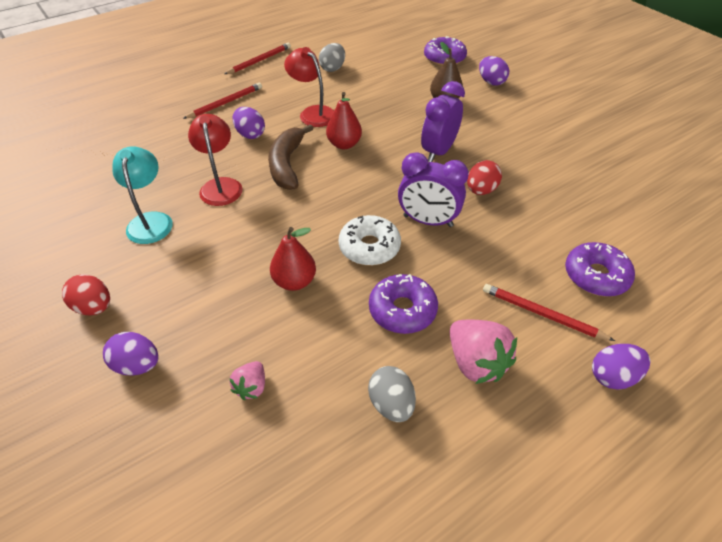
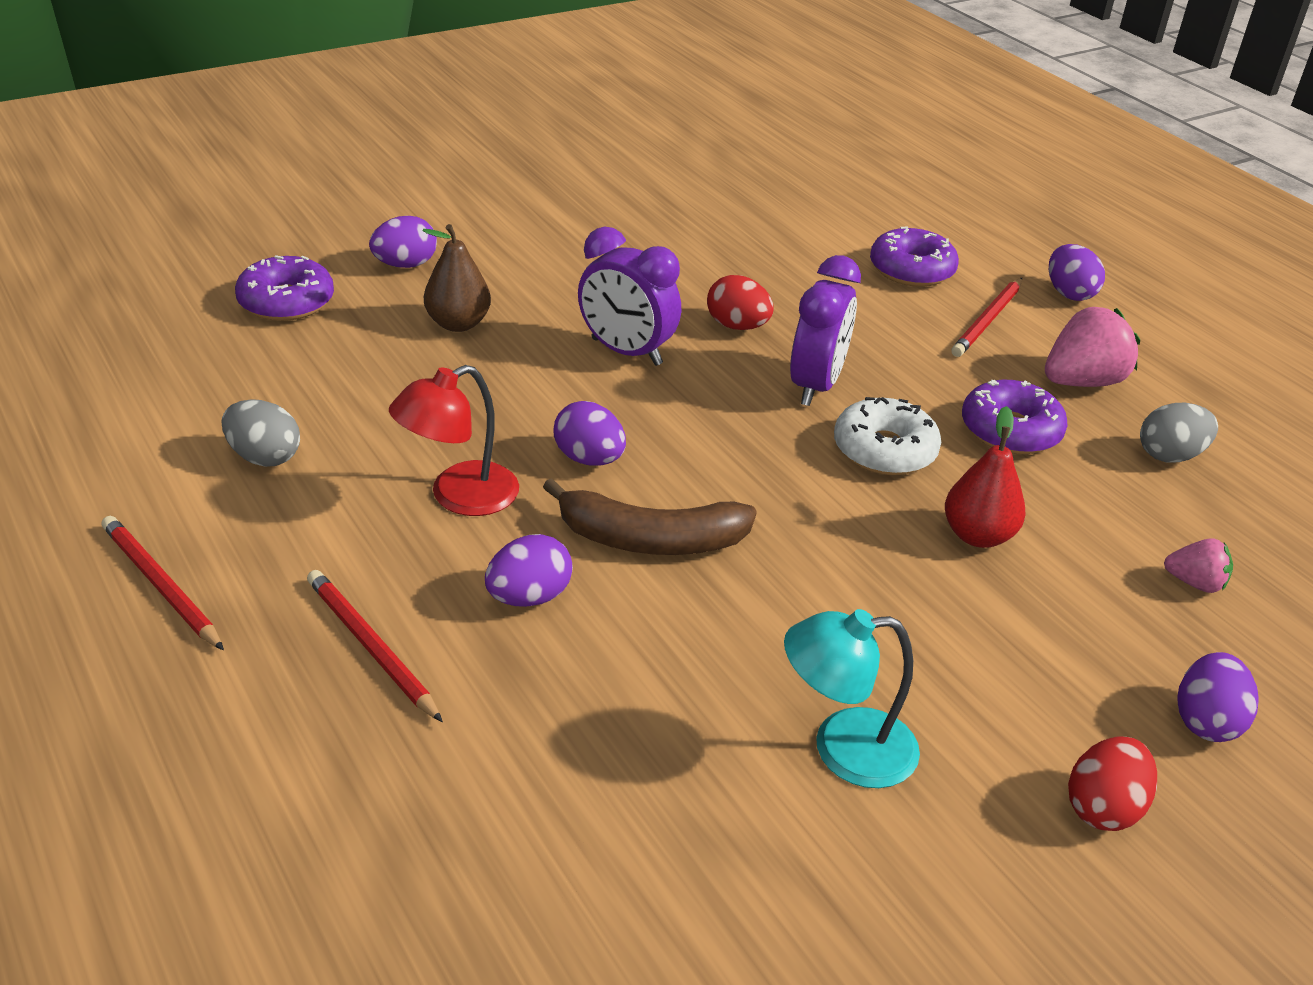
camera: 90 degrees left, 10 degrees down
(220, 185) = (720, 640): red lamp -> none
(344, 144) = (589, 459): red pear -> purple egg

